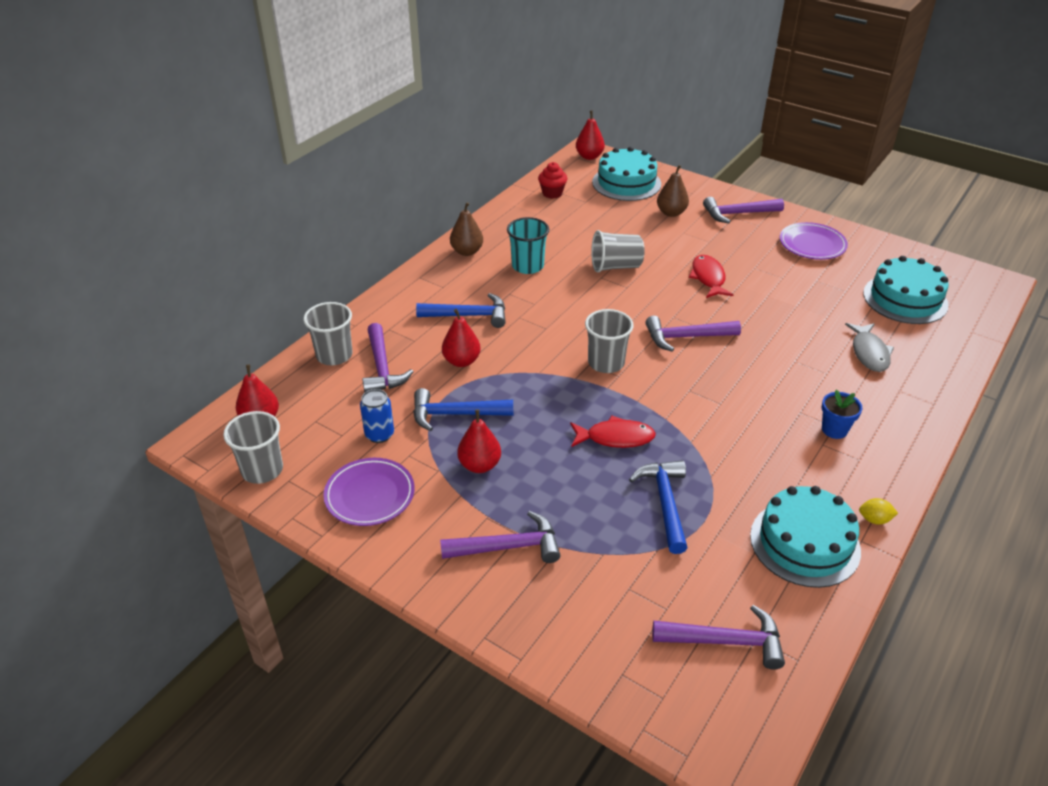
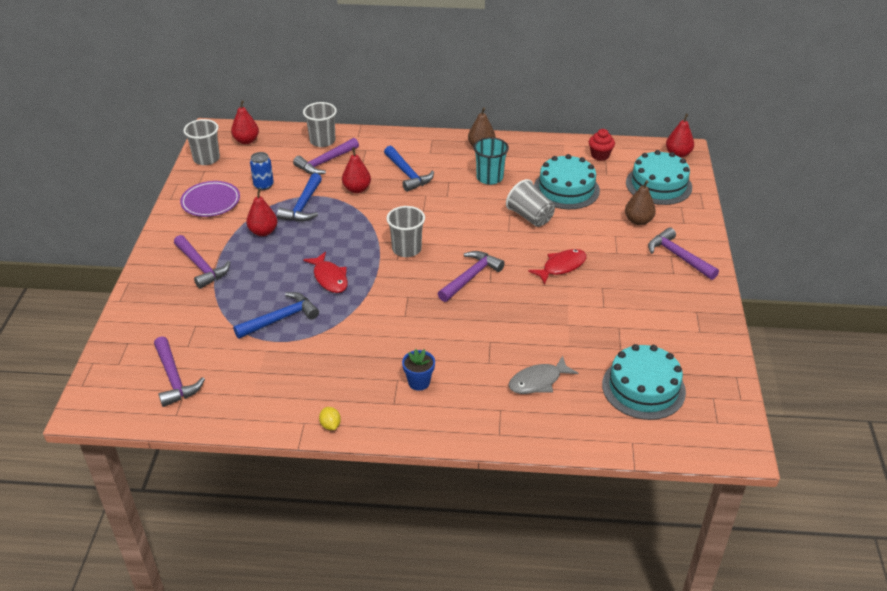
camera: 60 degrees right, 0 degrees up
(455, 414) = (303, 206): blue hammer -> blue hammer turned 135 degrees counterclockwise
(686, 337) = (470, 277): purple hammer -> purple hammer turned 75 degrees clockwise
(805, 543) = (283, 394): turquoise cake -> turquoise cake (566, 189)
(812, 245) = (674, 311): purple plate -> none

